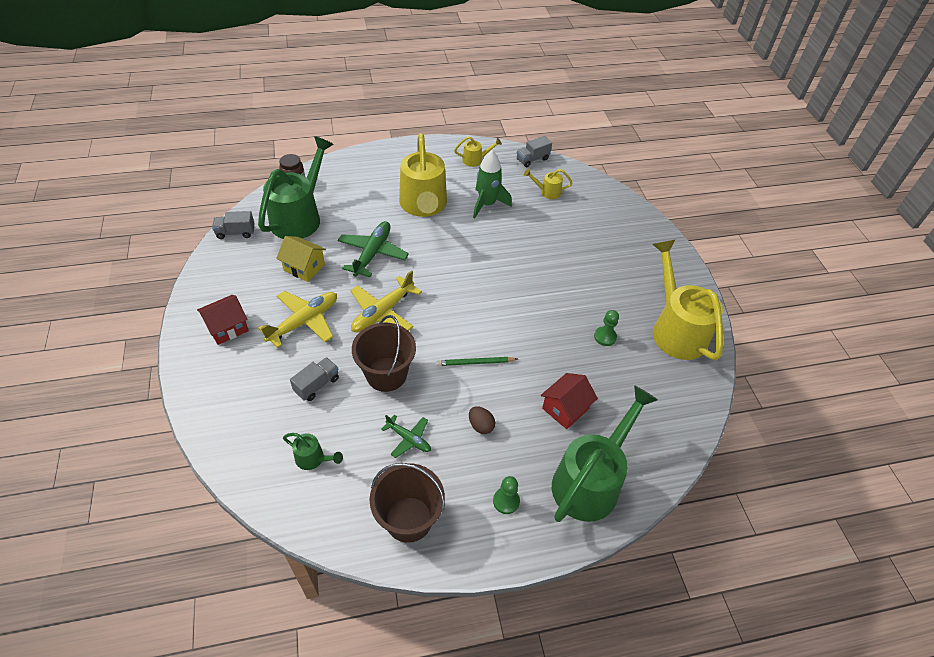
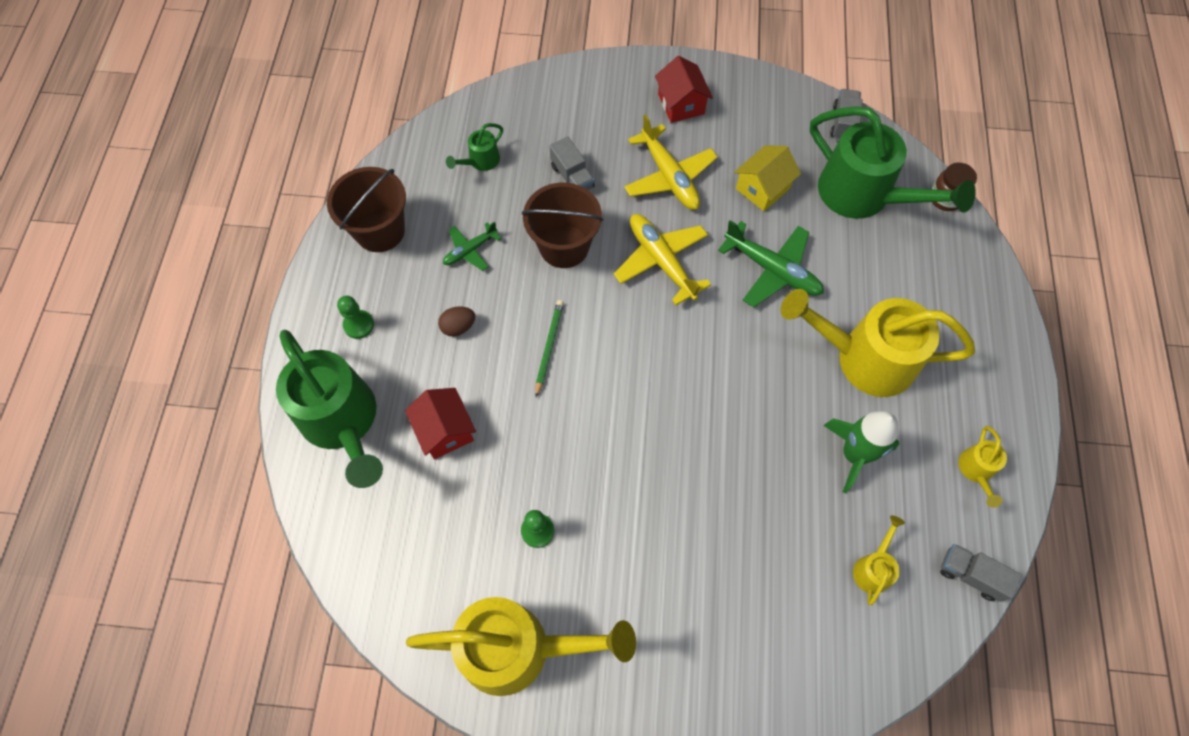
camera: 110 degrees right, 15 degrees up
(532, 159) = (970, 575): grey truck -> grey truck turned 45 degrees counterclockwise

